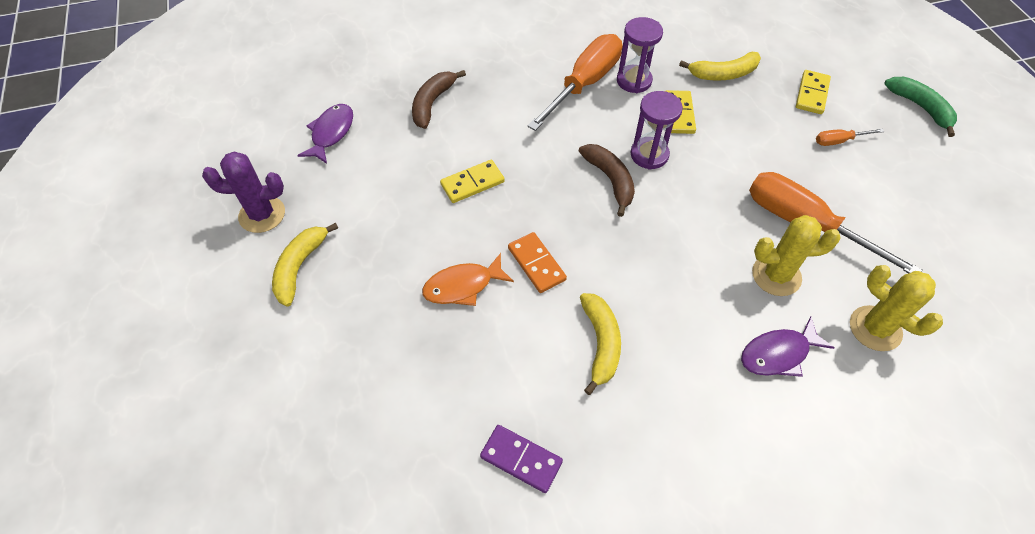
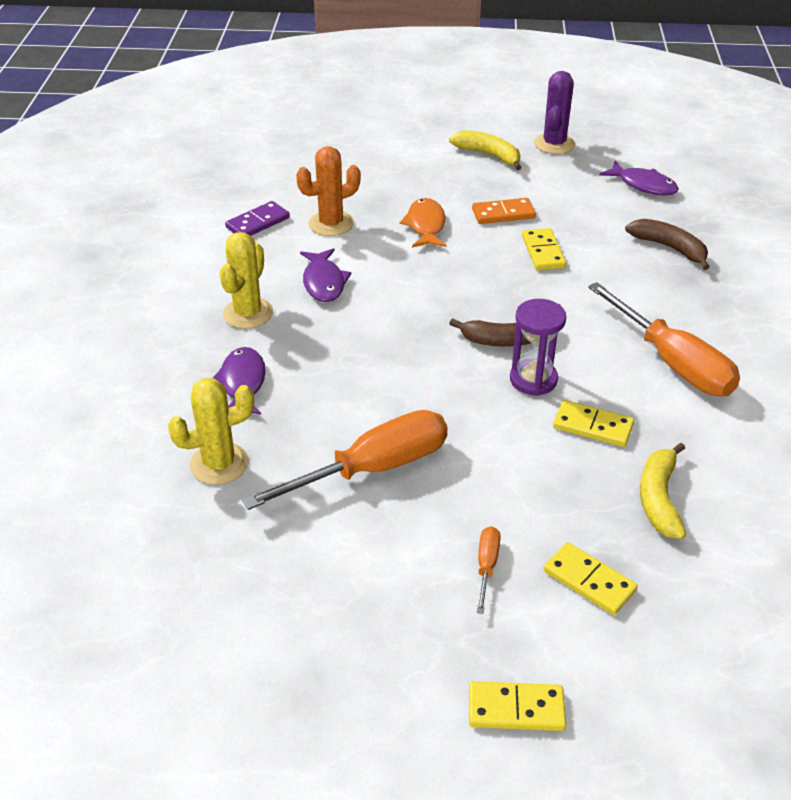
camera: 110 degrees right, 15 degrees down
(493, 377) = (331, 224): none -> orange cactus
(536, 264) = (426, 268): orange domino -> orange domino (503, 214)
(600, 343) = (324, 282): yellow banana -> purple fish
(634, 81) = (667, 406): purple hourglass -> none
(776, 275) = (323, 417): yellow cactus -> yellow cactus (248, 313)
(920, 108) = (516, 709): green banana -> yellow domino

